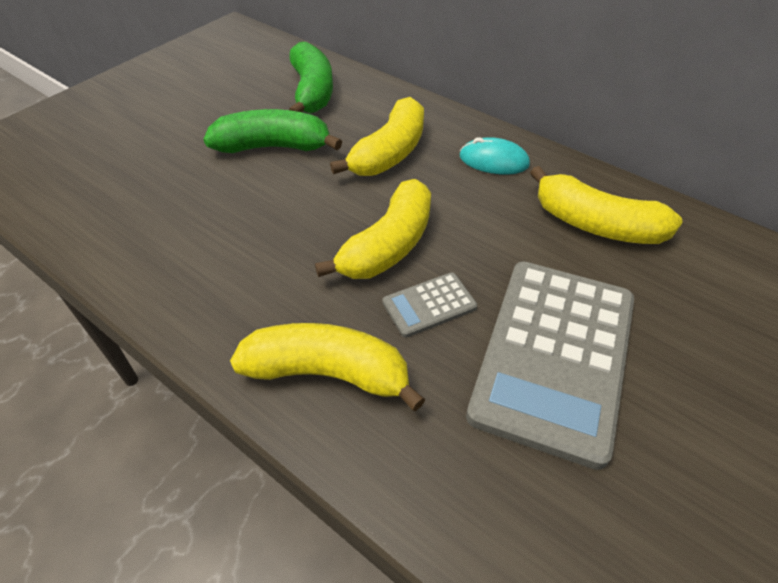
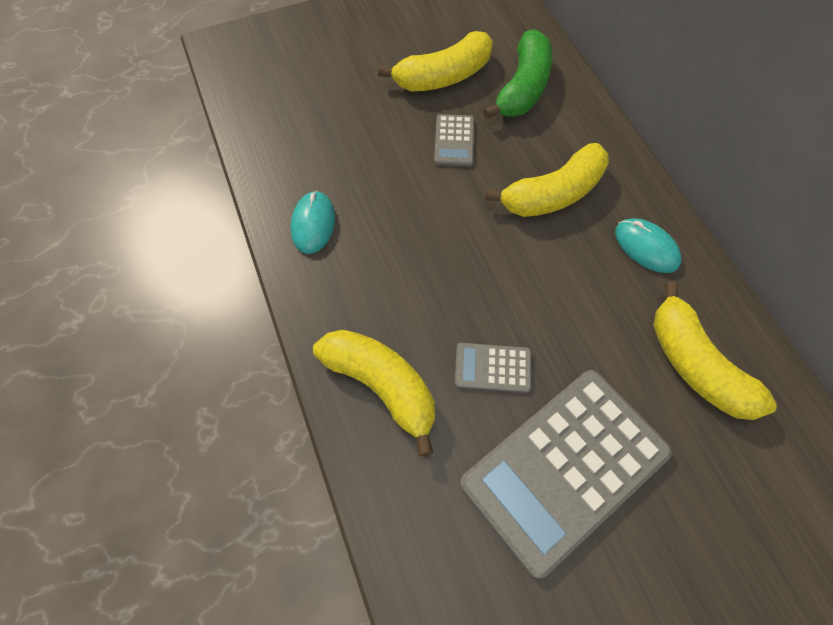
camera: 30 degrees right, 15 degrees up
(164, 262) = (313, 224): none -> turquoise mouse
(273, 147) = (454, 141): green banana -> grey calculator
(388, 245) = (493, 293): yellow banana -> yellow banana (443, 76)

